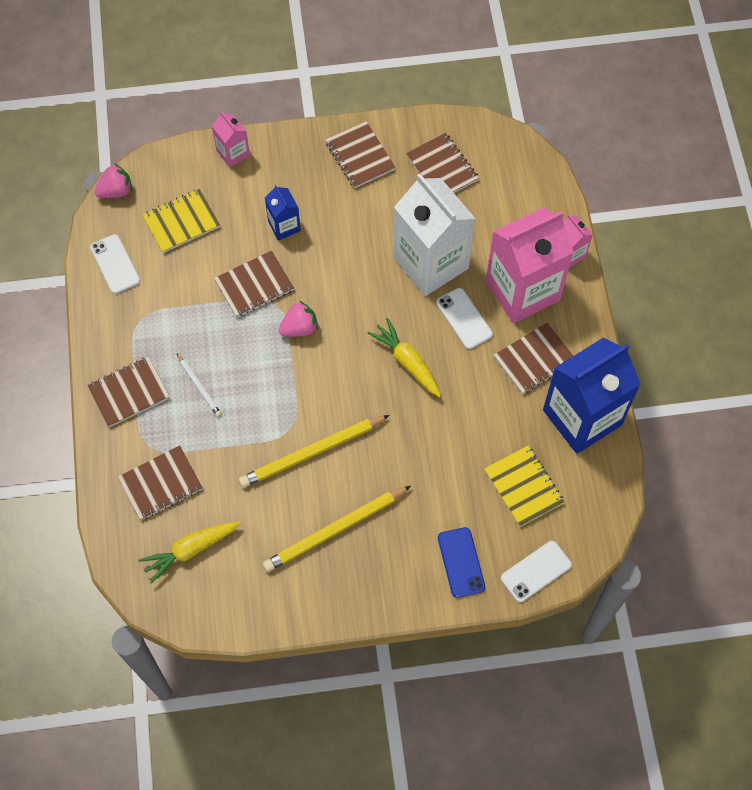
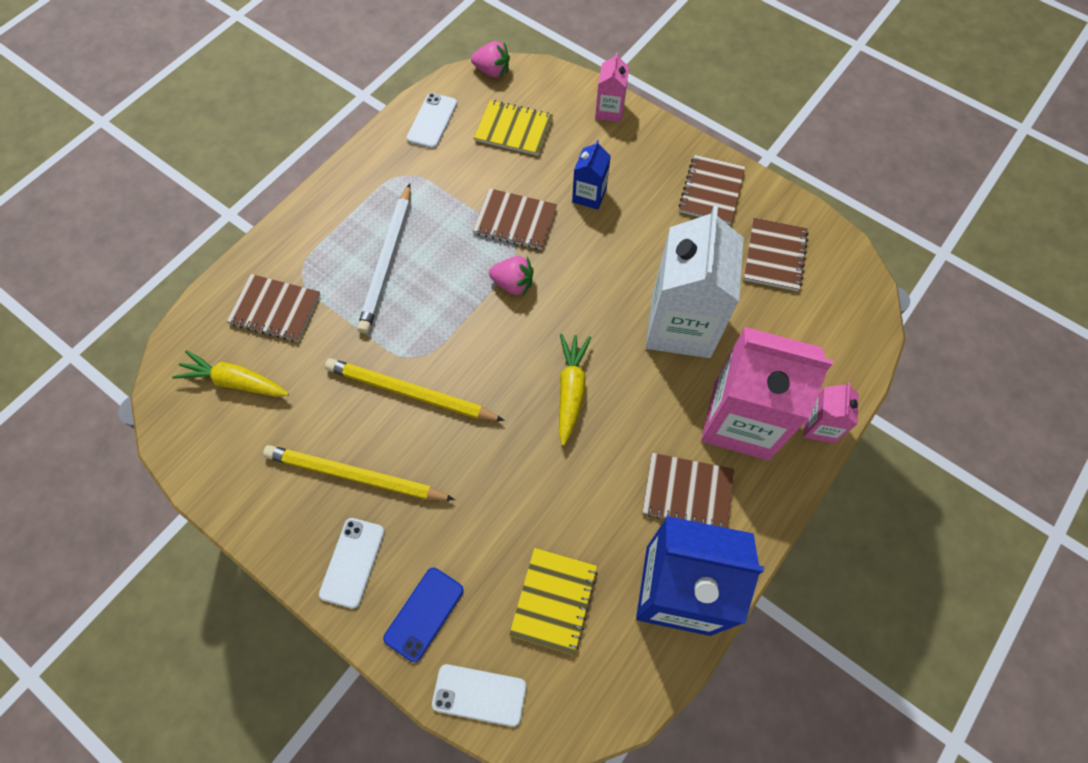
camera: 45 degrees right, 0 degrees up
(129, 393) = (334, 221): brown notebook -> none
(199, 386) = (387, 261): white pencil -> white pencil, size x1.96
(464, 318) = (660, 397): white phone -> white phone (352, 562)

